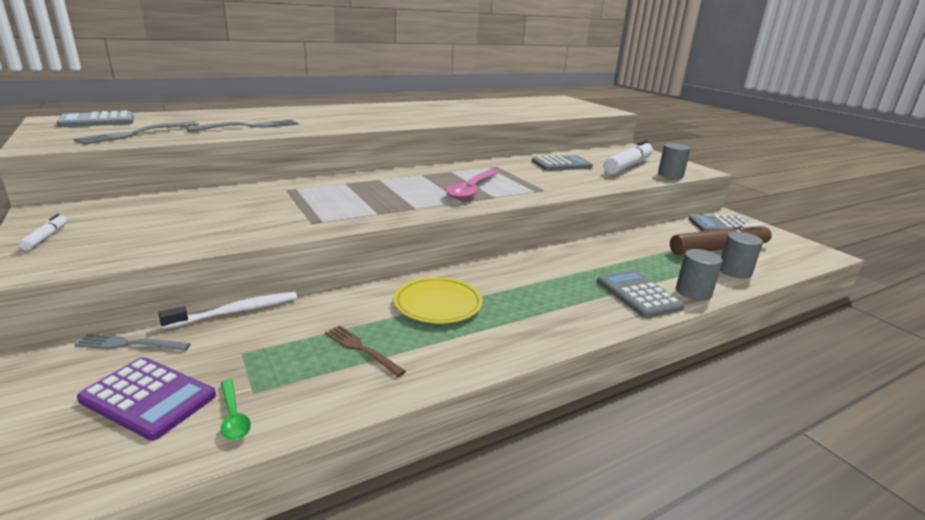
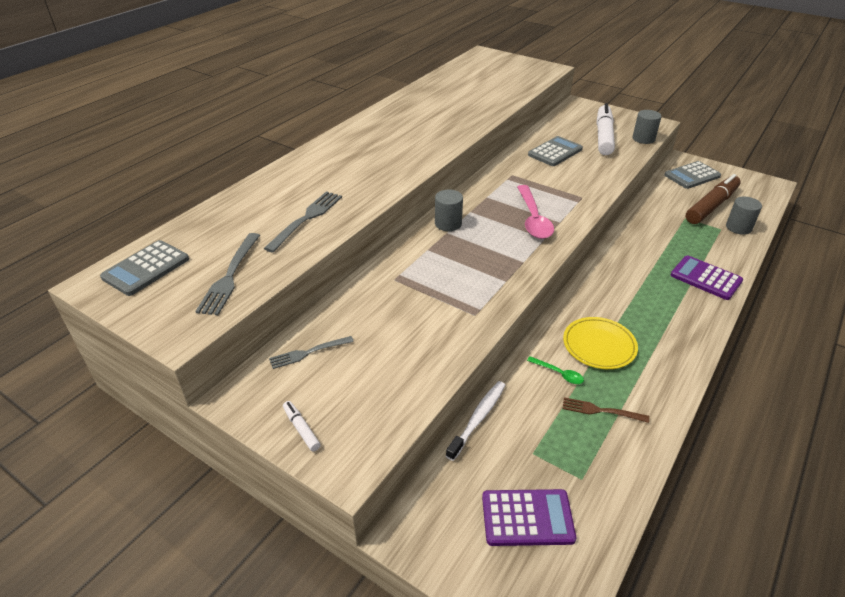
camera: 25 degrees left, 15 degrees up
(129, 344) = (448, 485): grey fork -> grey fork (308, 353)
(233, 417) = (595, 502): green spoon -> green spoon (559, 374)
(638, 294) = (705, 278): grey calculator -> purple calculator
(693, 292) = (733, 261): grey cylinder -> grey cylinder (448, 224)

